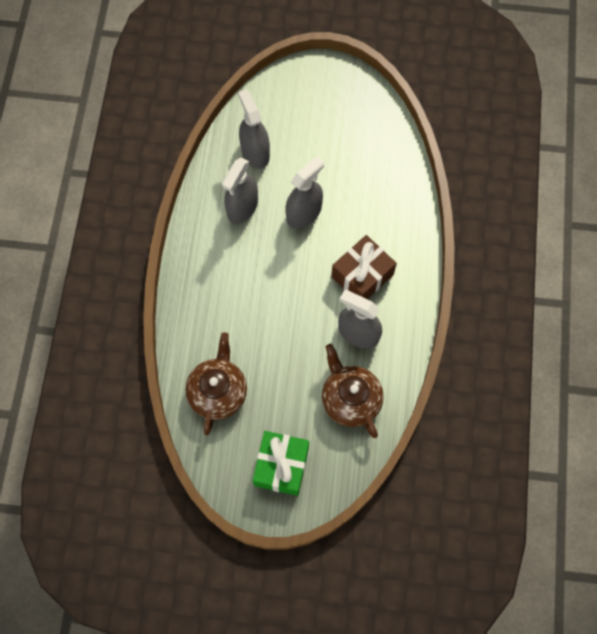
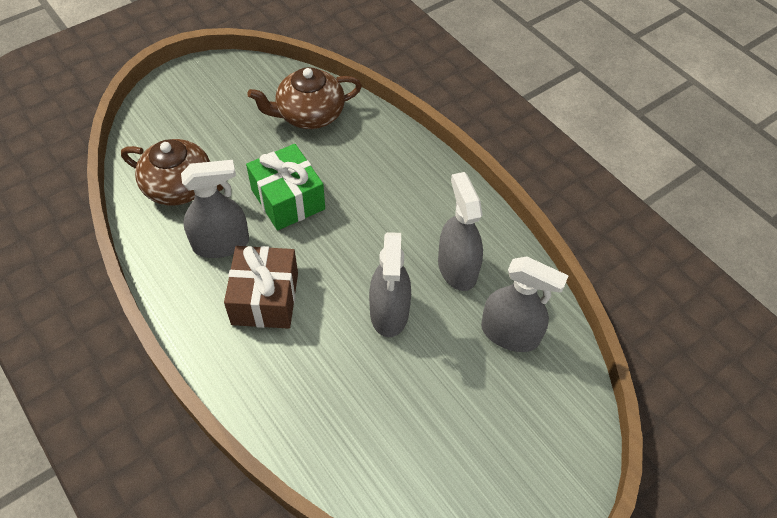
camera: 135 degrees right, 15 degrees down
(218, 391) = (309, 114): brown teapot -> brown teapot turned 105 degrees clockwise
(281, 466) = (201, 104): green gift -> green gift (288, 199)

